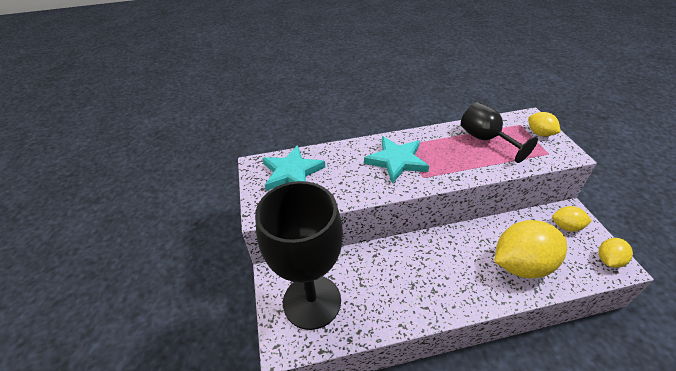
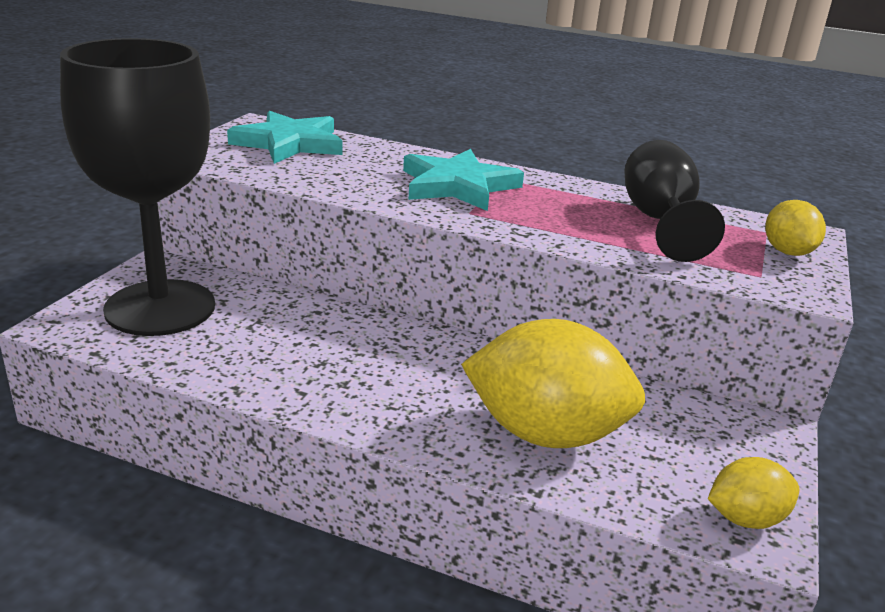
camera: 30 degrees right, 15 degrees down
(566, 226) = (723, 439): yellow lemon -> none

